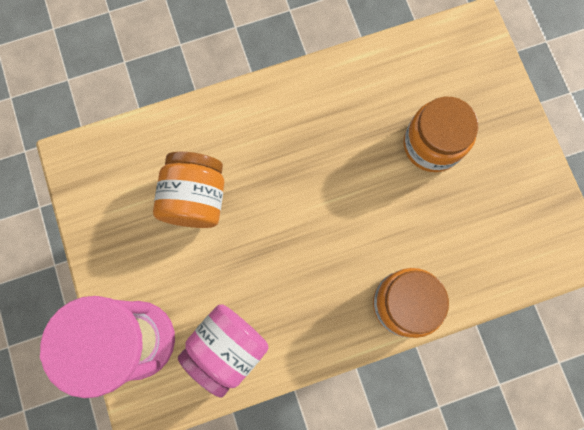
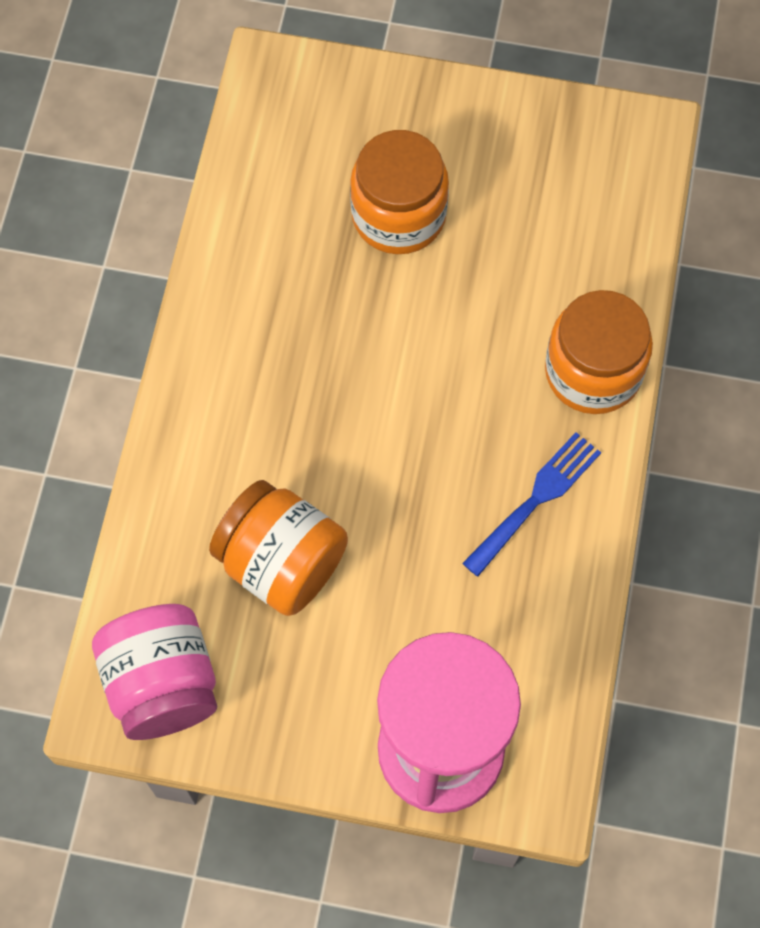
camera: 60 degrees left, 10 degrees down
(227, 348) = (523, 631): pink jar -> pink jar (162, 684)
(307, 313) = (536, 500): none -> blue fork

